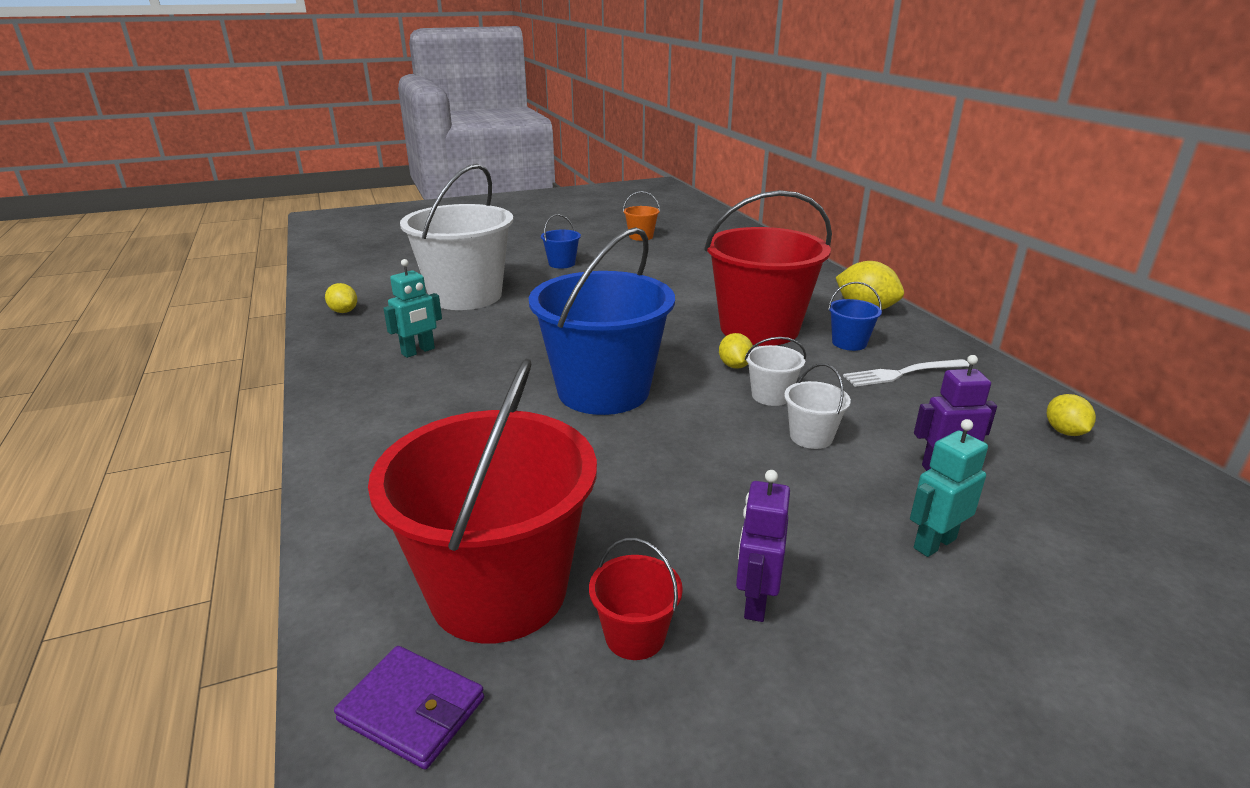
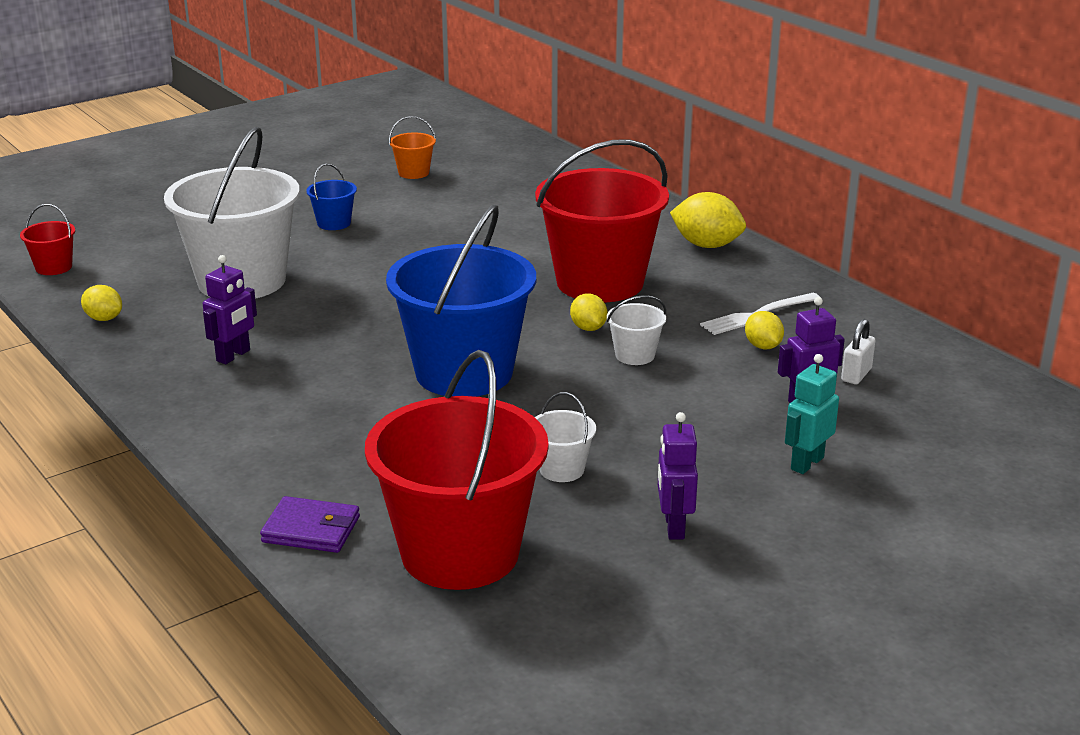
camera: 15 degrees left, 0 degrees up
(412, 710) = (440, 636): purple wallet -> purple wallet (311, 529)
(418, 351) = (233, 356): turquoise robot -> purple robot
(635, 636) = (587, 564): red bucket -> red bucket (54, 267)
(811, 437) = (684, 390): white bucket -> white bucket (561, 469)
(849, 343) = (698, 288): blue bucket -> none
(1002, 446) = (856, 375): none -> white padlock
(1064, 432) = (909, 354): yellow lemon -> yellow lemon (763, 346)

